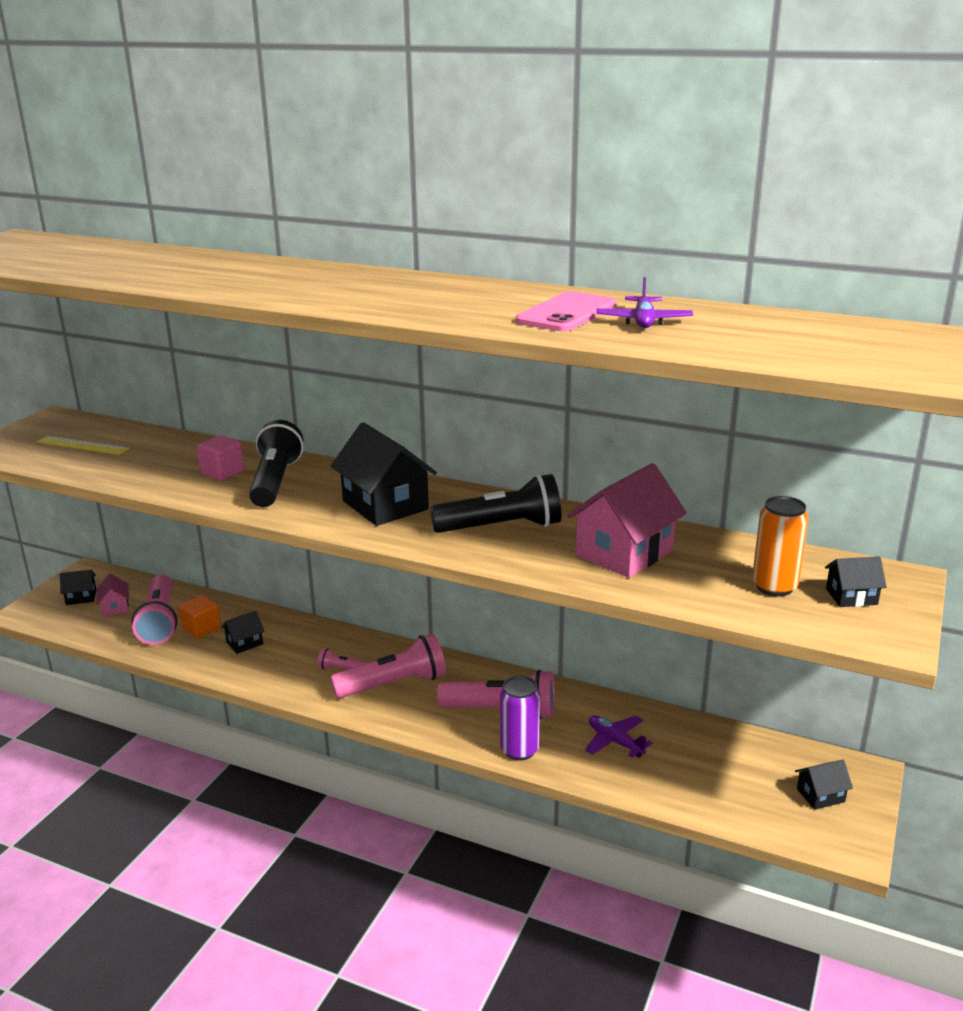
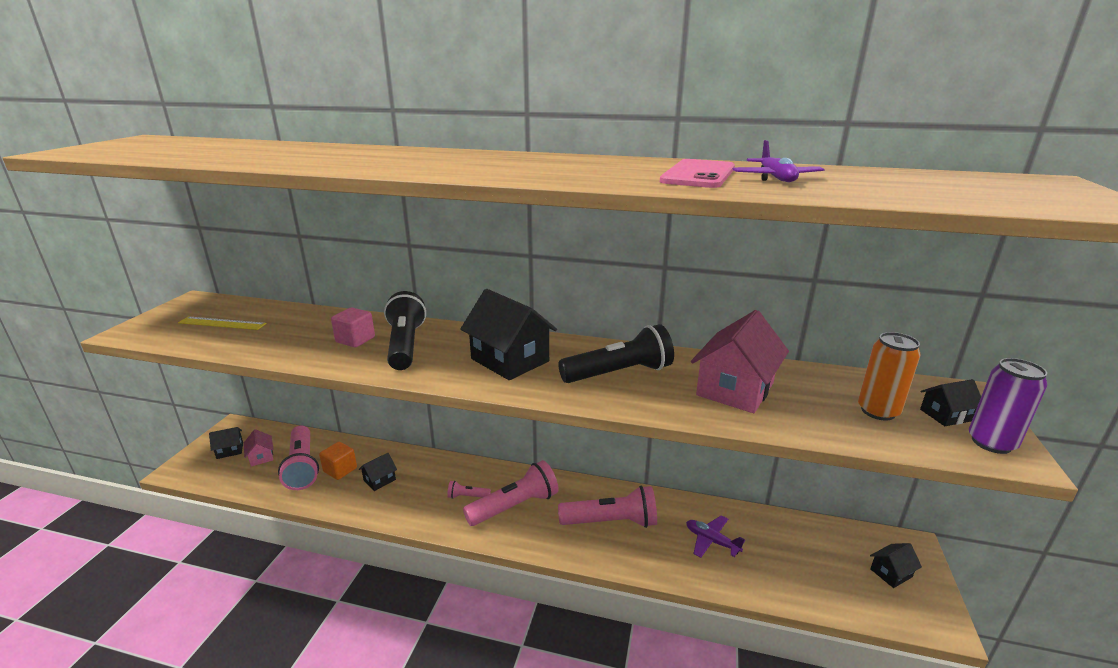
camera: 10 degrees left, 0 degrees up
(519, 750) = (637, 559): purple can -> purple can (991, 443)

